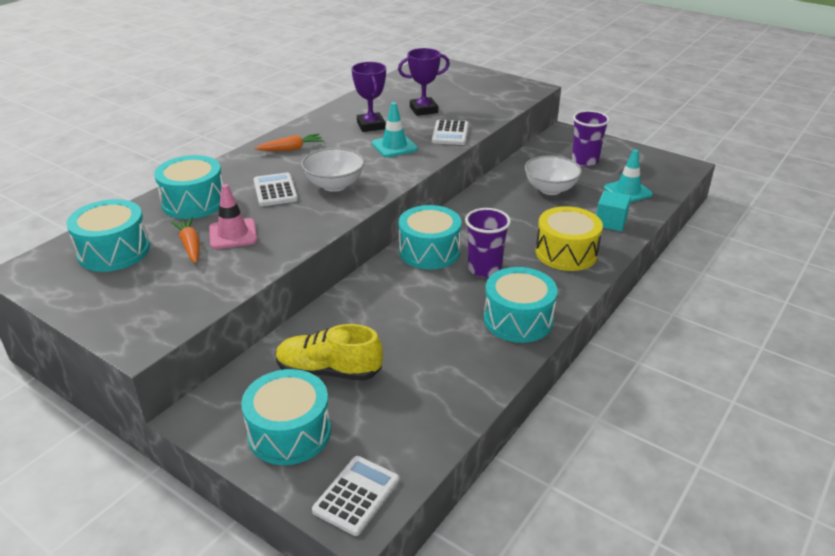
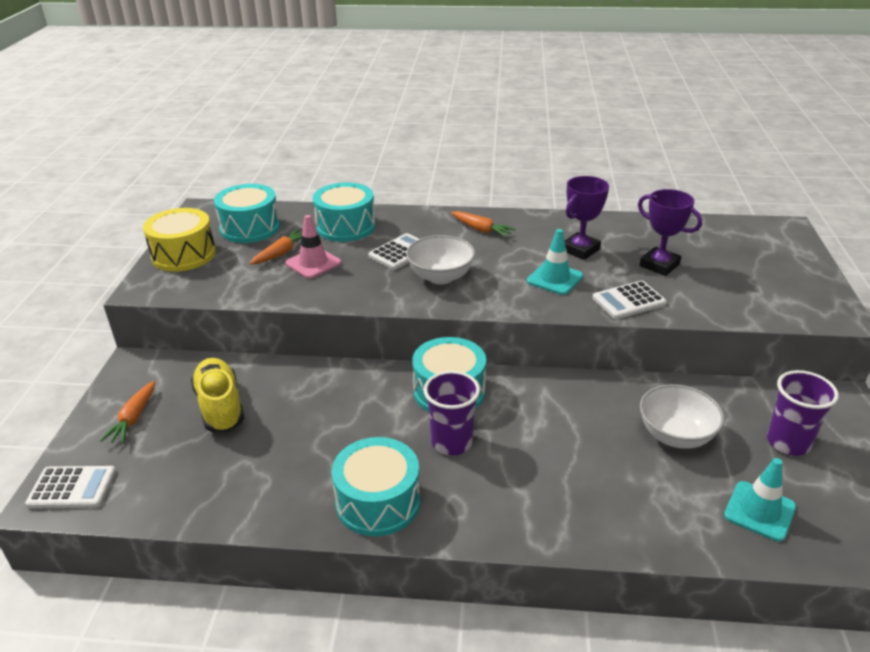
camera: 60 degrees right, 0 degrees up
(289, 432) = (133, 419): turquoise drum -> orange carrot
(566, 253) = (544, 498): yellow drum -> yellow drum (184, 255)
(610, 222) = (657, 518): turquoise cube -> none

